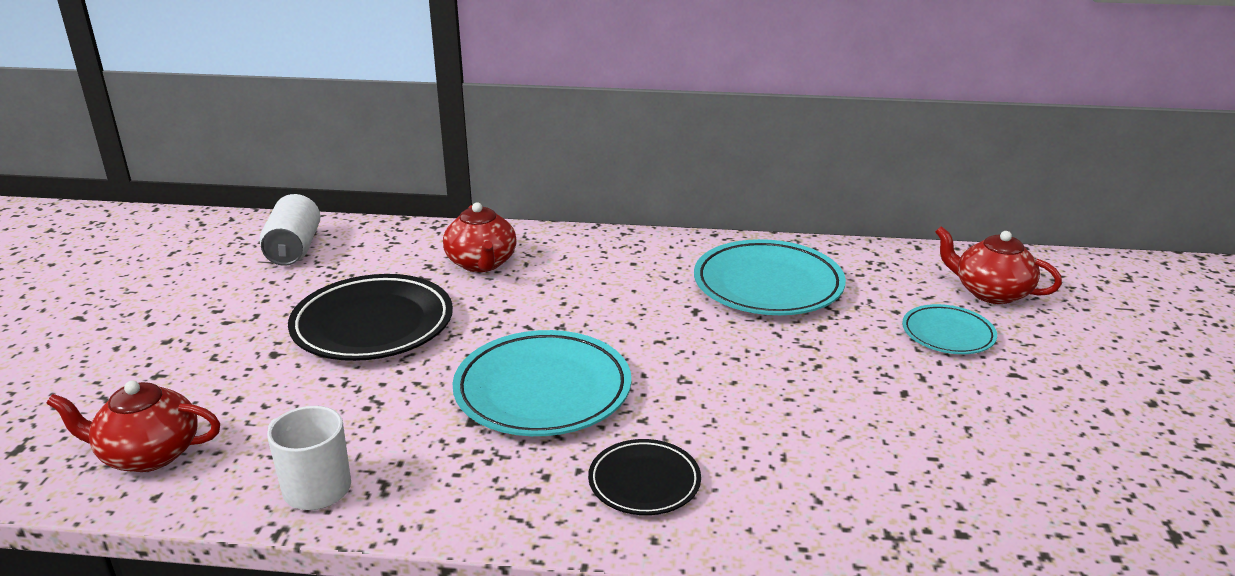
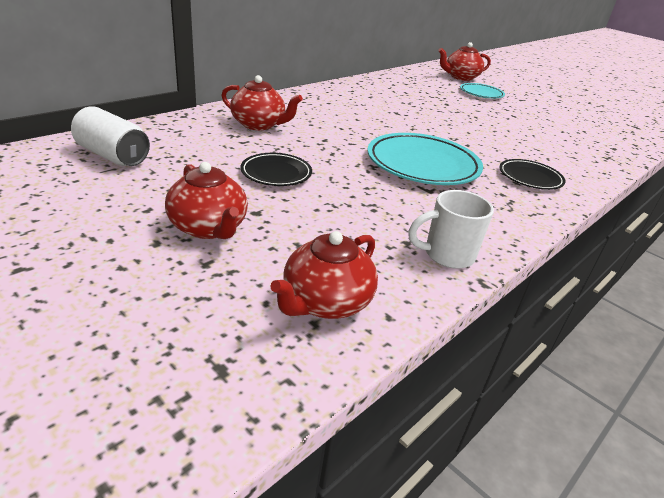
camera: 55 degrees left, 5 degrees up
(217, 348) = (209, 228): none -> red teapot
(373, 325) = (276, 173): black plate -> black plate, size x0.56
(768, 285) = (397, 95): turquoise plate -> none

